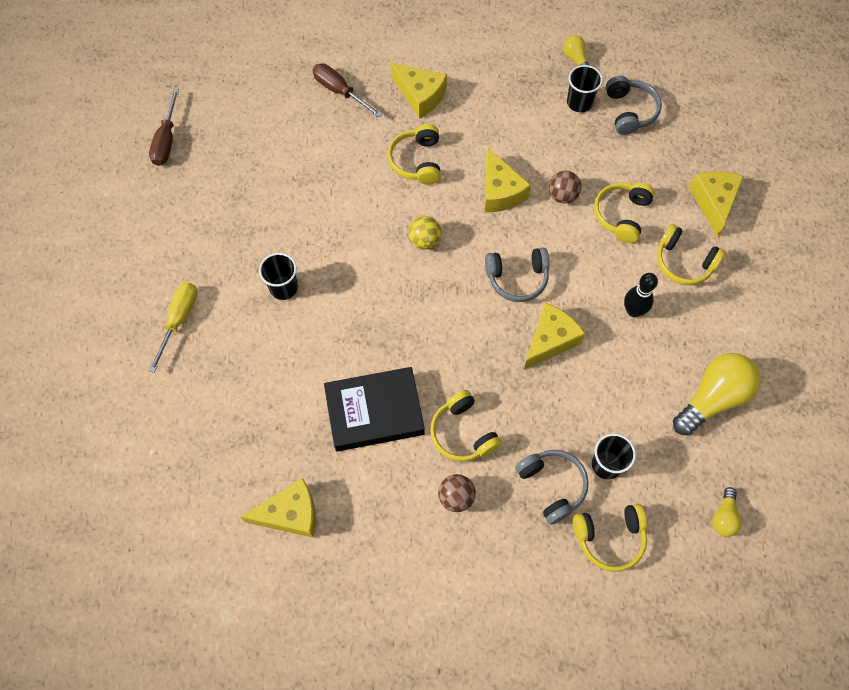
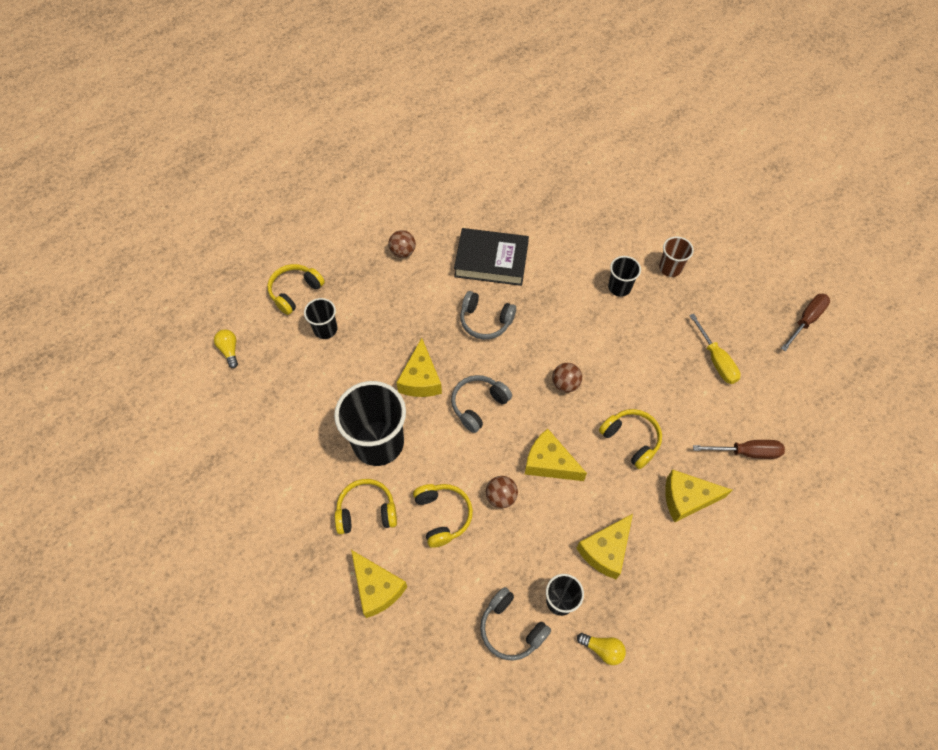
camera: 140 degrees right, 5 degrees down
(166, 140) = (806, 320): brown screwdriver -> brown screwdriver turned 75 degrees clockwise
(179, 320) = (655, 227): yellow screwdriver -> yellow screwdriver (716, 360)
(217, 269) = (670, 268): none -> brown cup
(290, 514) = (485, 185): yellow cheese -> yellow cheese (605, 550)
(374, 412) = (491, 261): black book -> black book turned 60 degrees clockwise
(425, 240) = (565, 384): yellow ball -> brown ball
(463, 433) = (428, 286): yellow headphones -> none
(552, 486) = (351, 295): grey headphones -> grey headphones (485, 321)
(633, 311) = (378, 443): black bowling pin -> black cup
(712, 398) = (280, 420): yellow light bulb -> none

